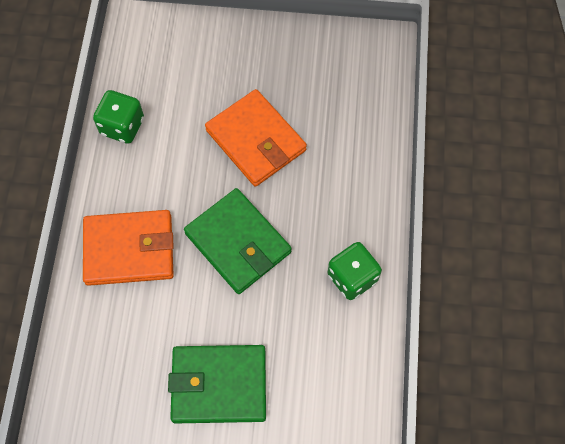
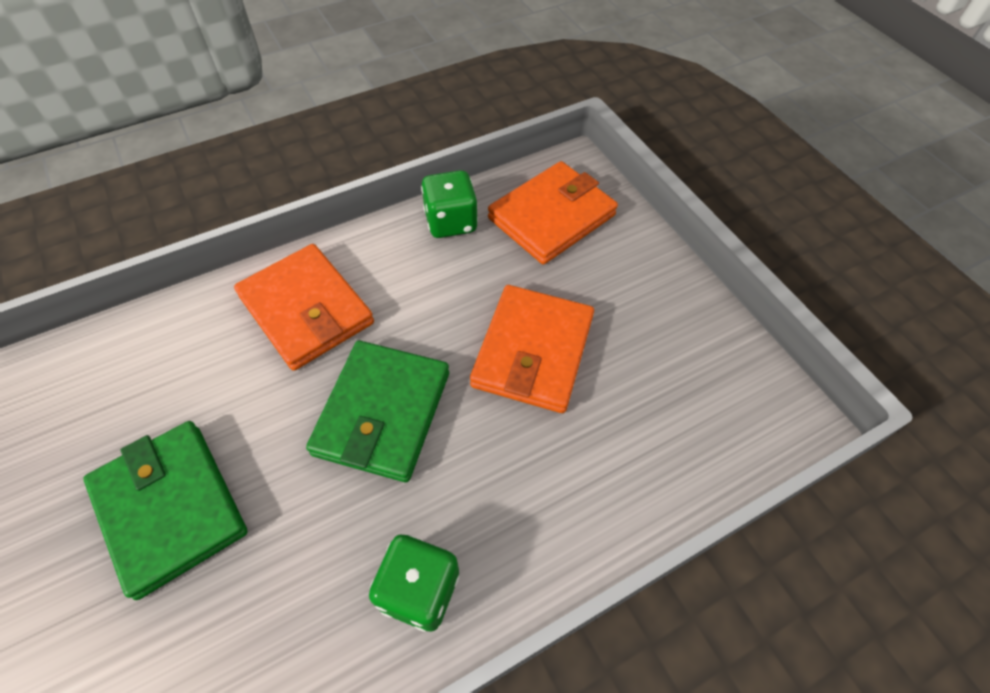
camera: 55 degrees right, 10 degrees down
(165, 66) = (552, 217): none -> orange wallet

